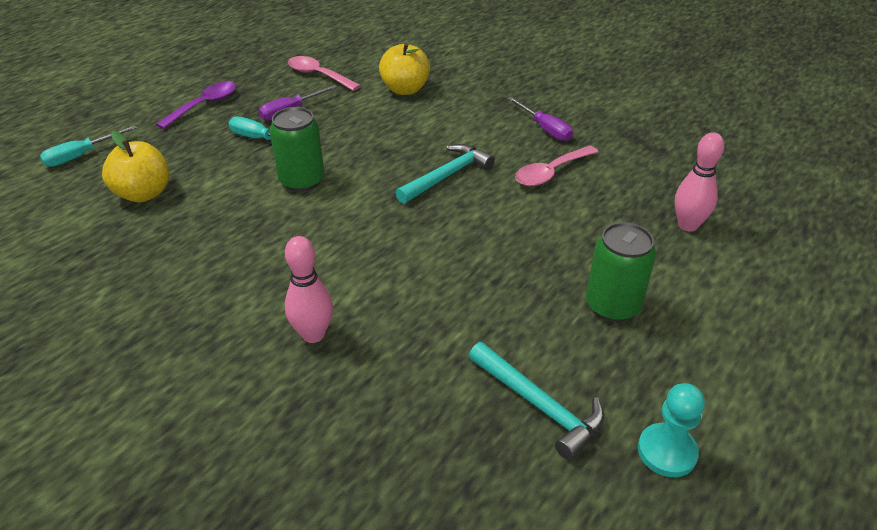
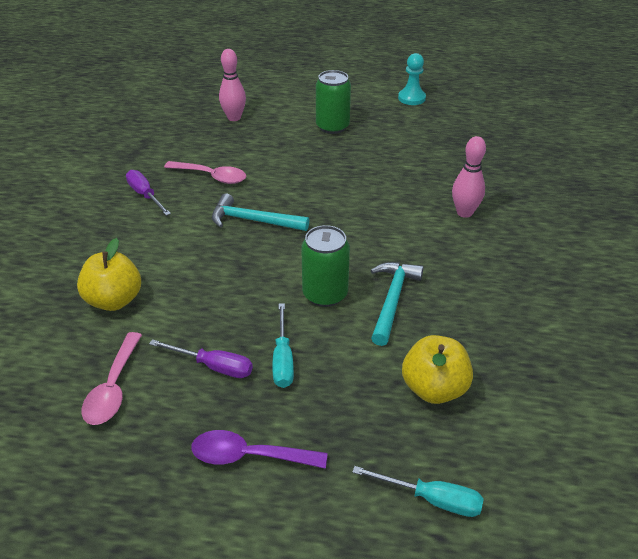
camera: 120 degrees left, 0 degrees up
(539, 405) = (424, 131): turquoise hammer -> turquoise hammer (392, 300)
(545, 129) = (145, 195): purple screwdriver -> purple screwdriver turned 60 degrees counterclockwise

